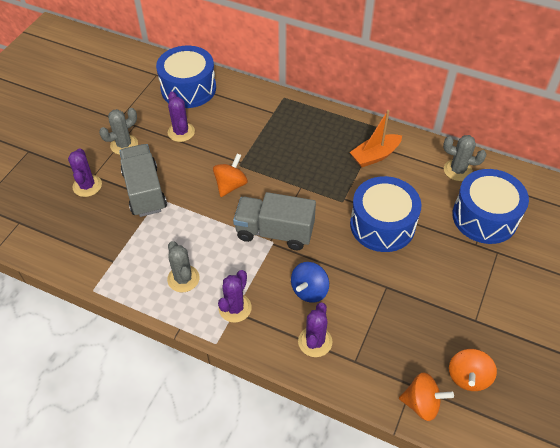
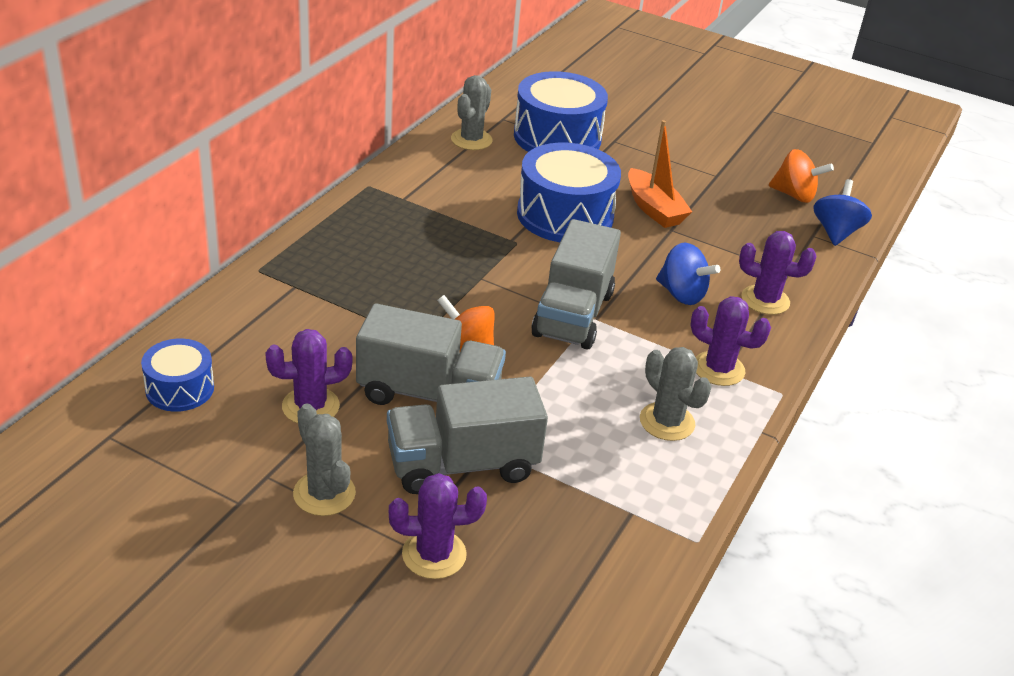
camera: 90 degrees left, 15 degrees down
(183, 279) = (667, 422): grey cactus -> grey cactus turned 75 degrees clockwise
(188, 88) = (180, 389): blue drum -> blue drum, size x0.55
(195, 173) = (429, 394): none -> grey truck
(375, 156) = (428, 200): orange boat -> orange boat (654, 209)
(422, 403) = (836, 232): orange spinning top -> blue spinning top

